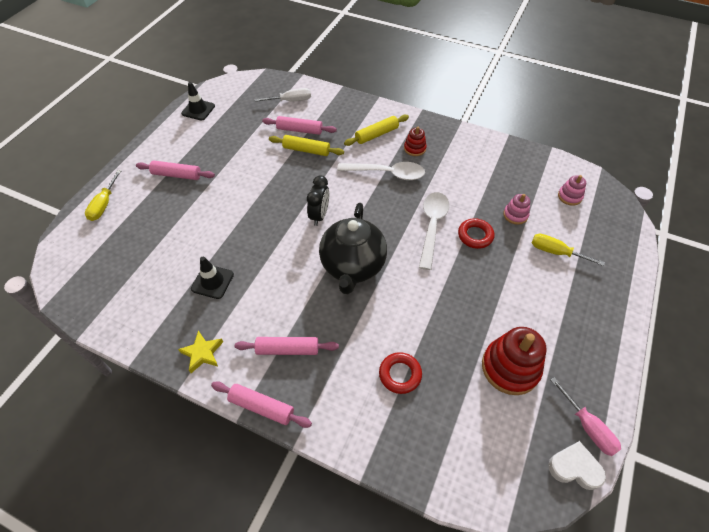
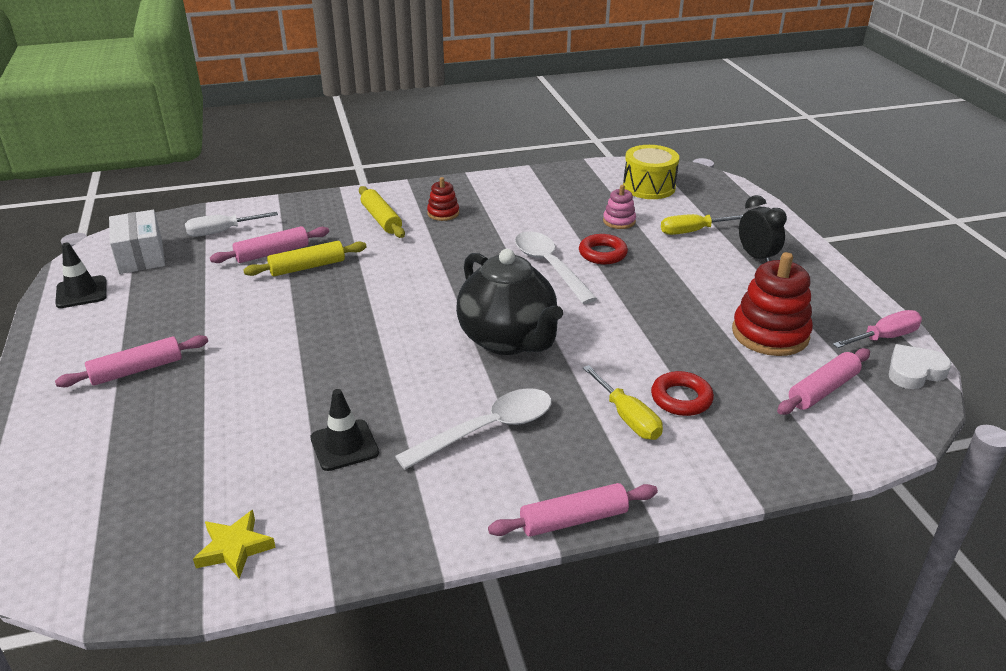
camera: 40 degrees left, 20 degrees down
(104, 204) = (44, 457): yellow screwdriver -> yellow screwdriver (627, 418)
(202, 353) = (427, 520): yellow star -> yellow star (234, 548)
(241, 99) = (141, 256): none -> white box
(287, 349) = (532, 451): pink rolling pin -> pink rolling pin (822, 390)
(290, 101) = (221, 232): white screwdriver -> white screwdriver turned 150 degrees counterclockwise
(319, 215) = (406, 316): black clock -> black clock (756, 257)
(376, 135) = (381, 219): yellow rolling pin -> yellow rolling pin turned 45 degrees counterclockwise
(387, 173) = (439, 246): white spoon -> white spoon (487, 429)
(569, 196) = (649, 187): pink stacking toy -> yellow drum
(587, 427) = (884, 338): pink screwdriver -> pink screwdriver turned 45 degrees counterclockwise

